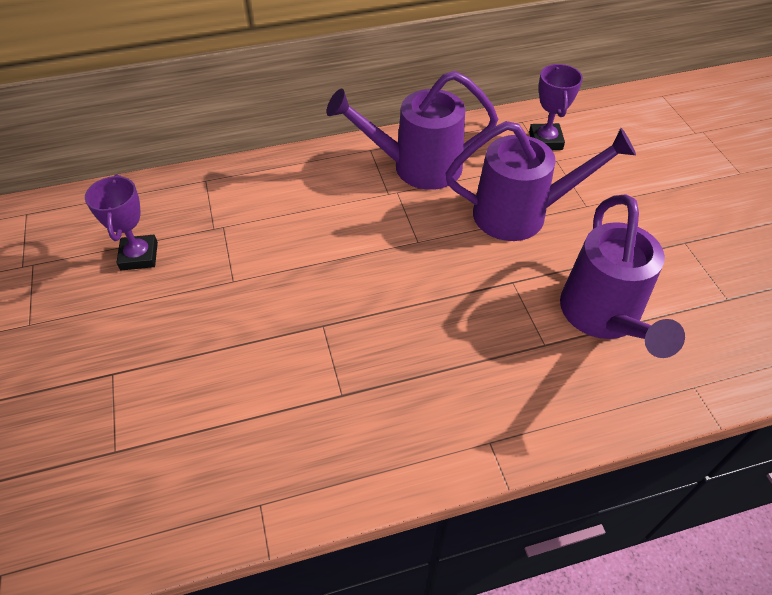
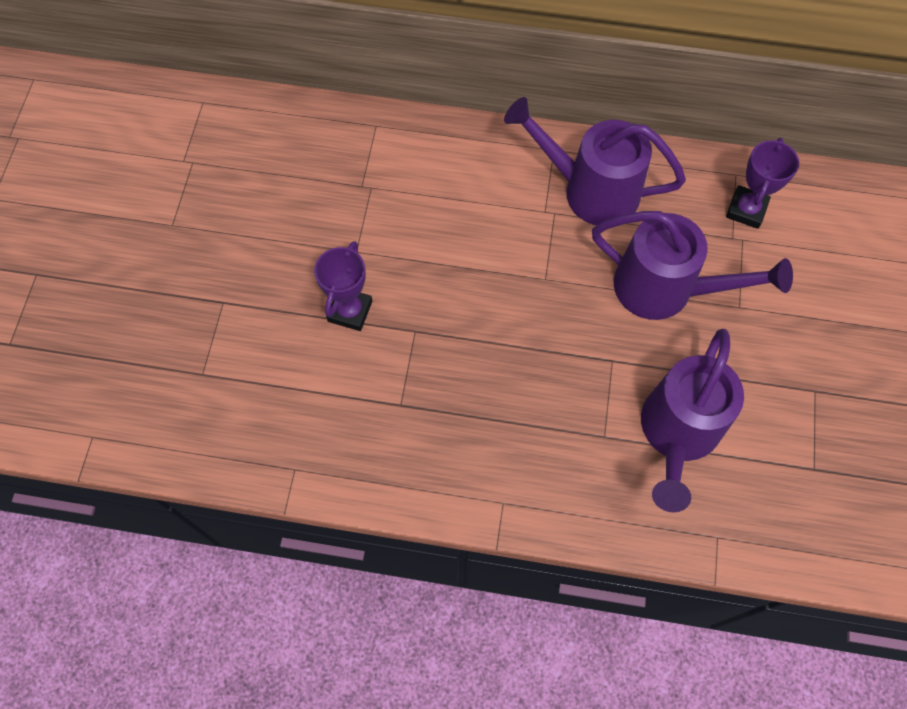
camera: 25 degrees right, 15 degrees up
(139, 256) = (285, 190): purple trophy -> purple trophy (350, 311)

